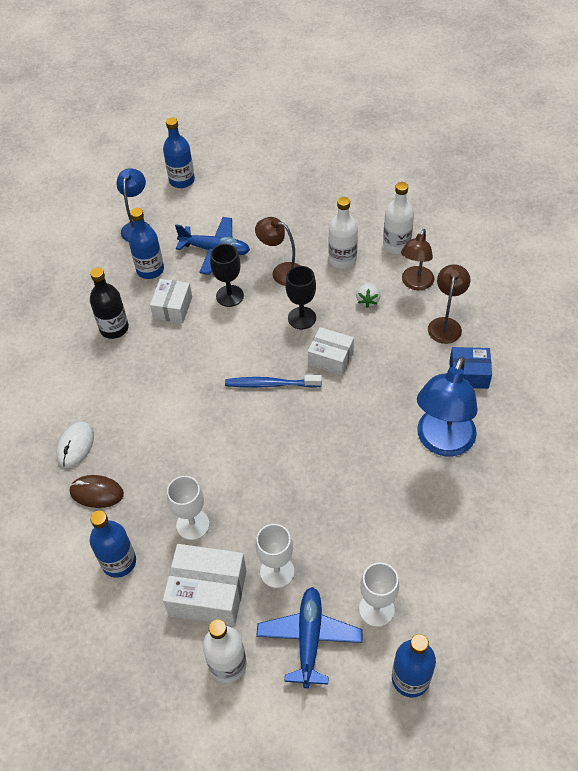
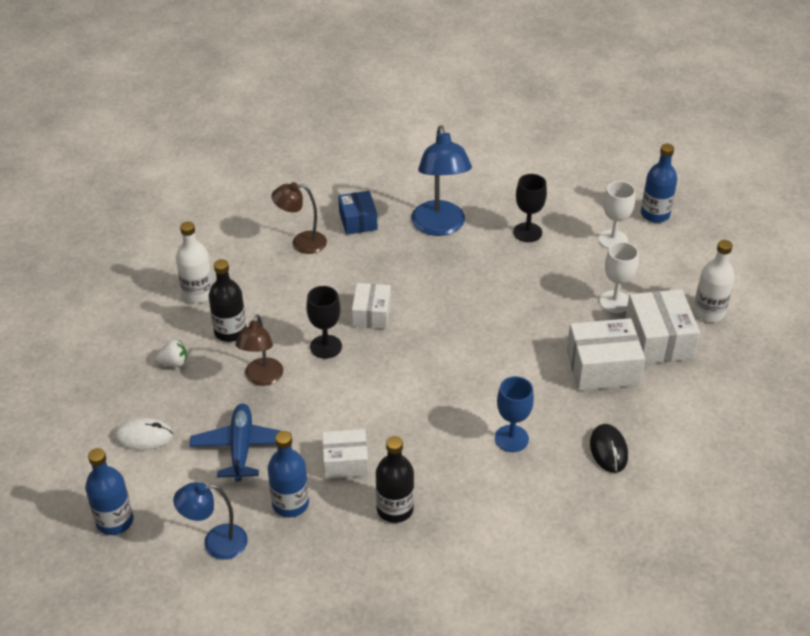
camera: 110 degrees left, 10 degrees down
(76, 446) = (565, 487): white mouse -> white mouse (143, 436)
(96, 493) = (608, 450): brown mouse -> black mouse
(119, 562) = (667, 408): blue bottle -> none
(144, 423) = (511, 438): none -> blue goblet
(193, 524) = (602, 367): white goblet -> white box
(229, 296) = (311, 415): black goblet -> black goblet (527, 232)
(271, 384) = (422, 351): blue toothbrush -> none
(309, 638) = (659, 271): blue plane -> none
(342, 259) = (230, 332): white bottle -> black bottle
(367, 300) = (285, 301): white strawberry -> white strawberry (174, 363)
(415, 283) = (252, 271): brown lamp -> none
(442, 442) = (440, 227): blue lamp -> blue lamp turned 75 degrees clockwise

